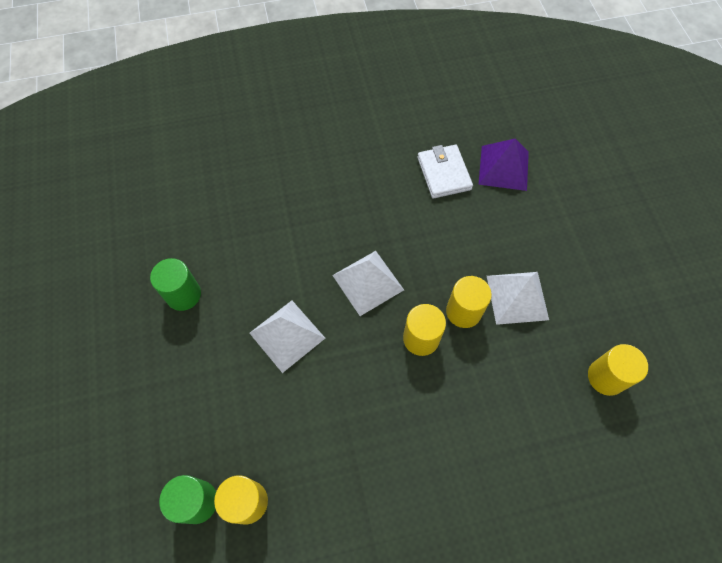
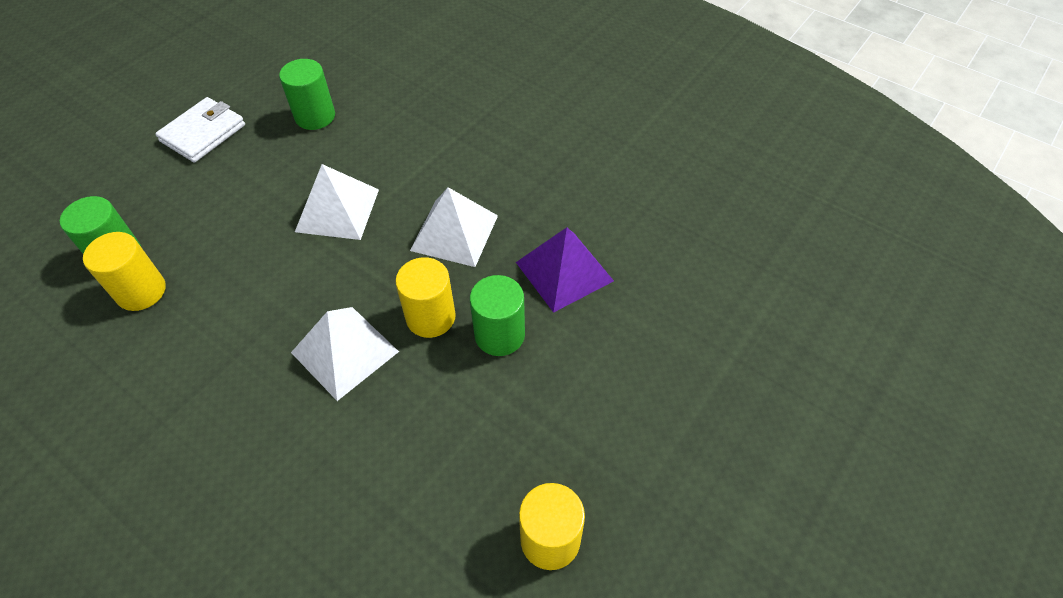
camera: 50 degrees right, 10 degrees down
(444, 173) = (654, 211): white wallet -> white wallet (203, 133)
(463, 311) = (499, 335): yellow cylinder -> green cylinder
(503, 168) = (725, 257): purple pyramid -> purple pyramid (564, 271)
(517, 297) = (568, 375): white pyramid -> white pyramid (344, 352)

